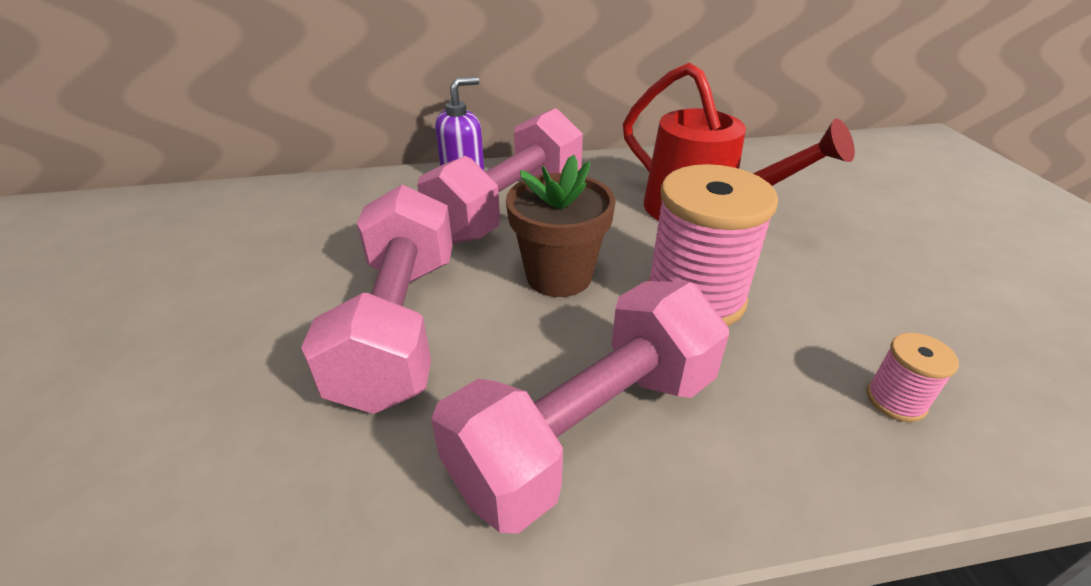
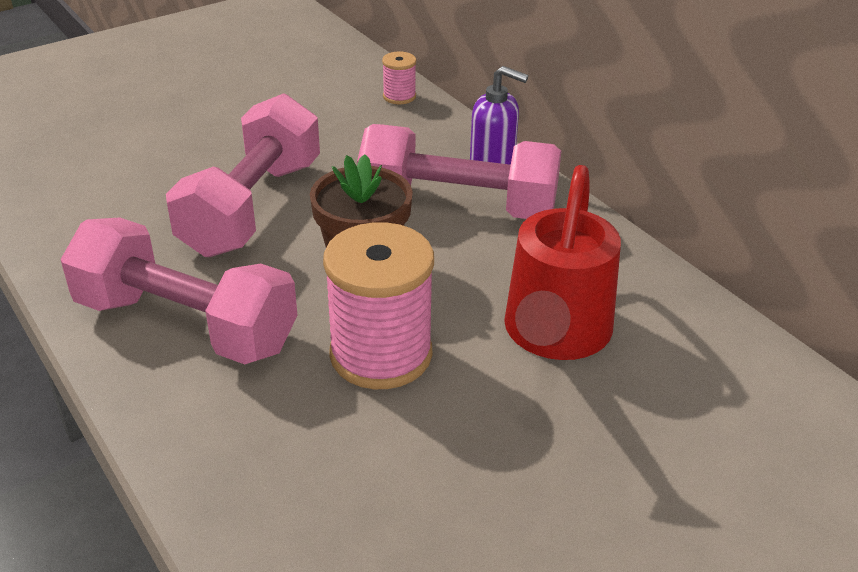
camera: 65 degrees right, 0 degrees up
(400, 326) = (252, 207): pink dumbbell -> pink dumbbell turned 45 degrees counterclockwise
(895, 400) = (296, 503): pink spool -> pink spool (399, 96)

